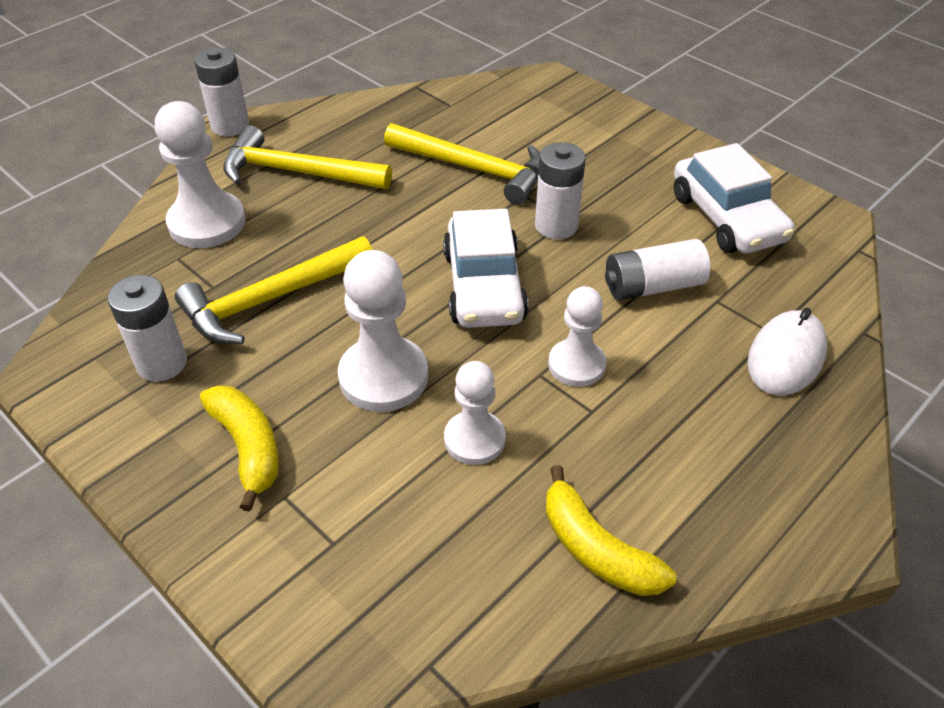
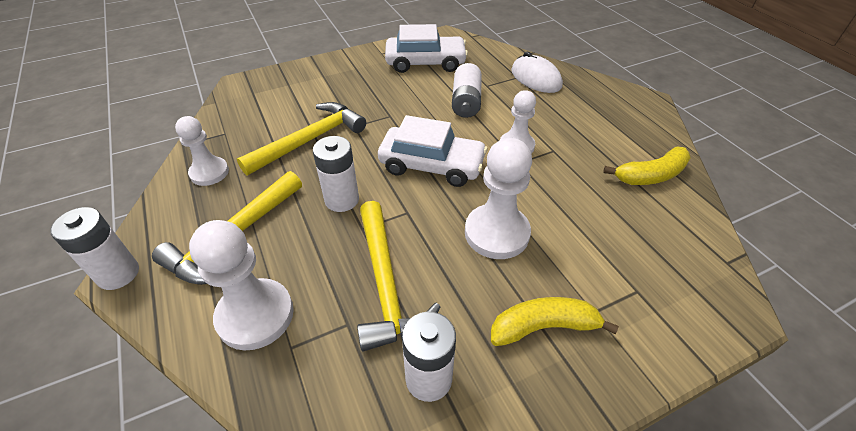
camera: 70 degrees left, 0 degrees up
(474, 439) = (564, 202): white pawn -> white pawn (209, 172)
(556, 226) = (393, 121): white battery -> white battery (342, 200)

